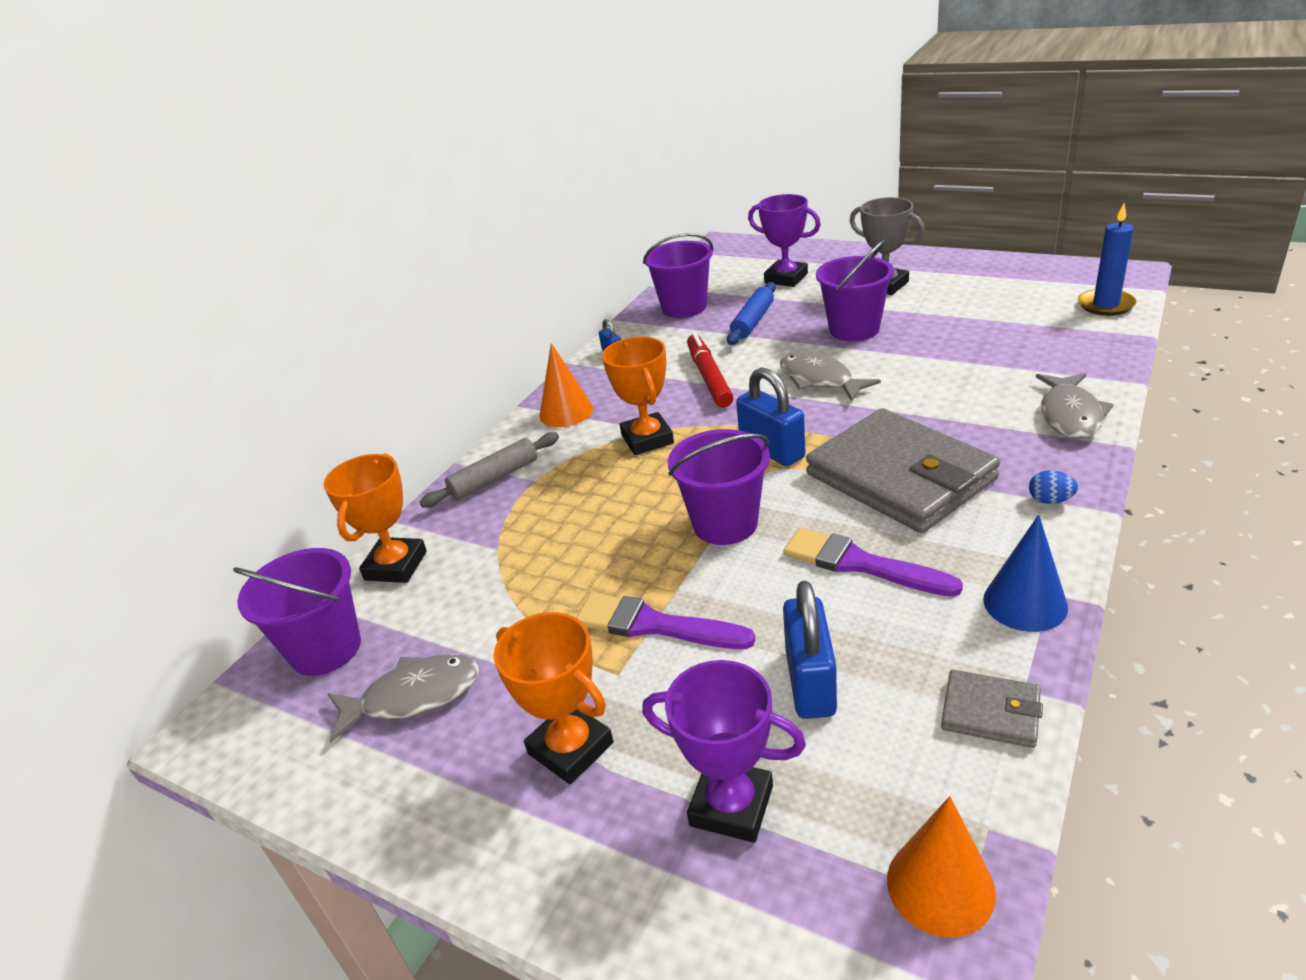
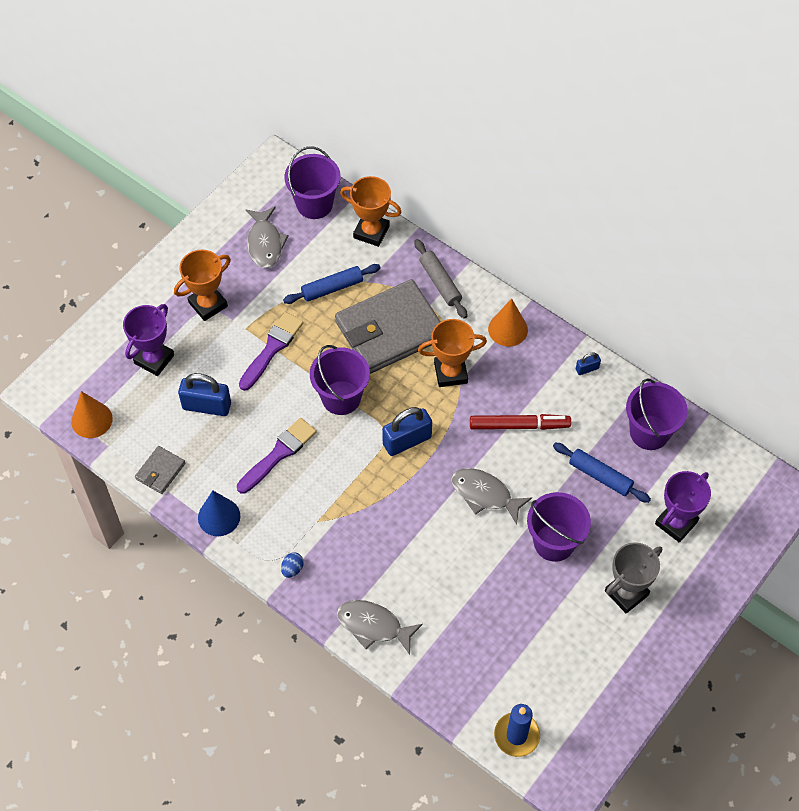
camera: 95 degrees right, 25 degrees up
(514, 583) = (332, 288): none -> blue rolling pin
(819, 380) = (485, 494): grey fish -> grey fish turned 120 degrees counterclockwise
(900, 477) = (348, 501): grey wallet -> grey wallet (390, 330)

